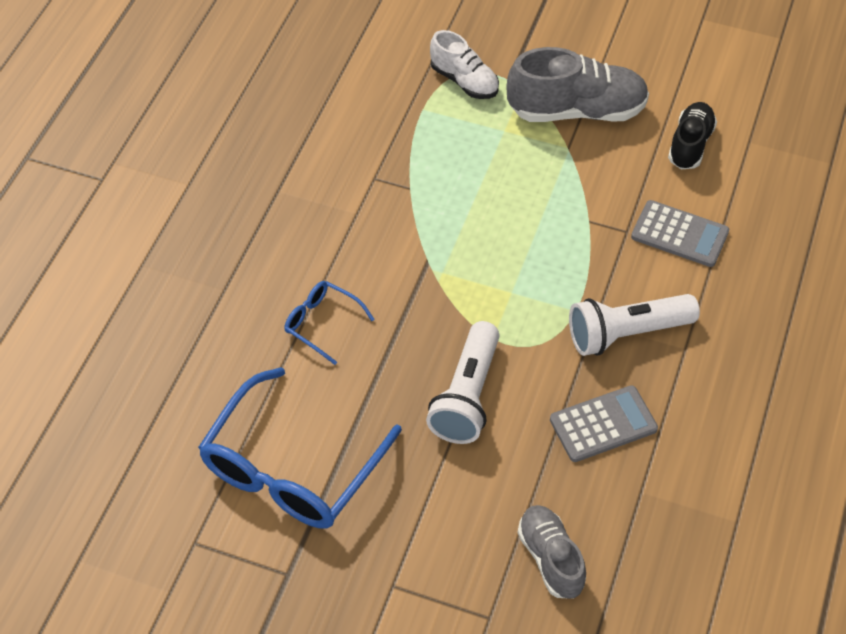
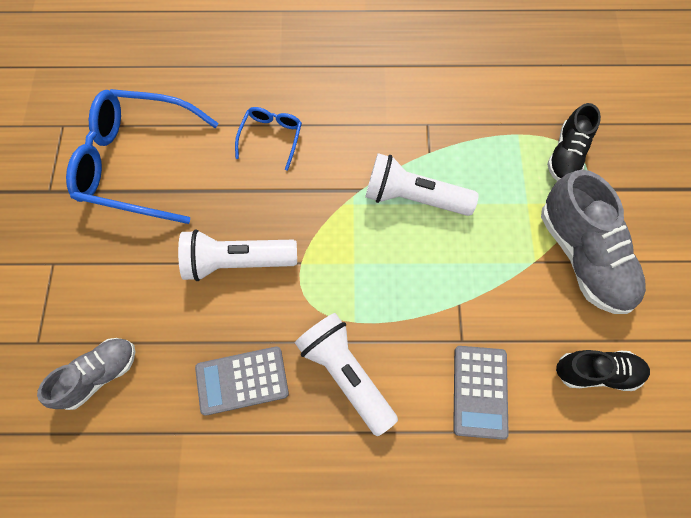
camera: 70 degrees right, 15 degrees up
(456, 218) = (413, 197): none -> white flashlight
(464, 81) = (566, 155): white shoe -> black shoe
(603, 424) = (242, 380): grey calculator -> grey calculator turned 120 degrees clockwise

